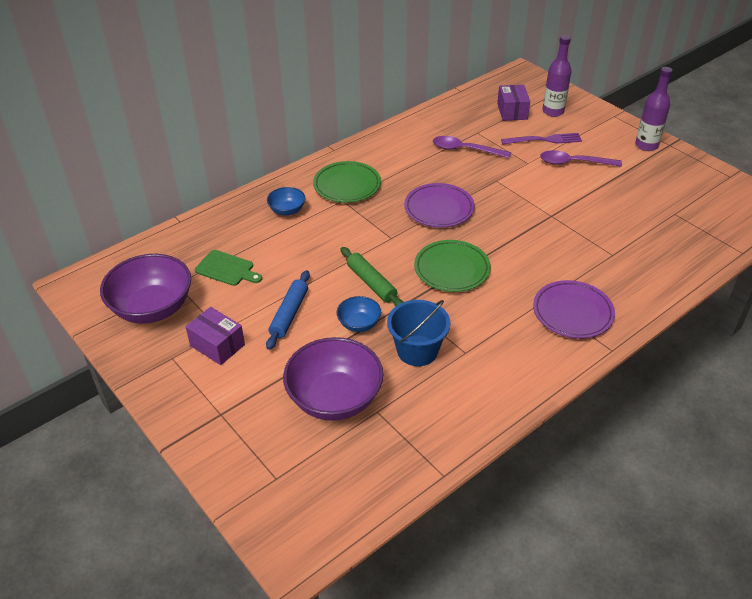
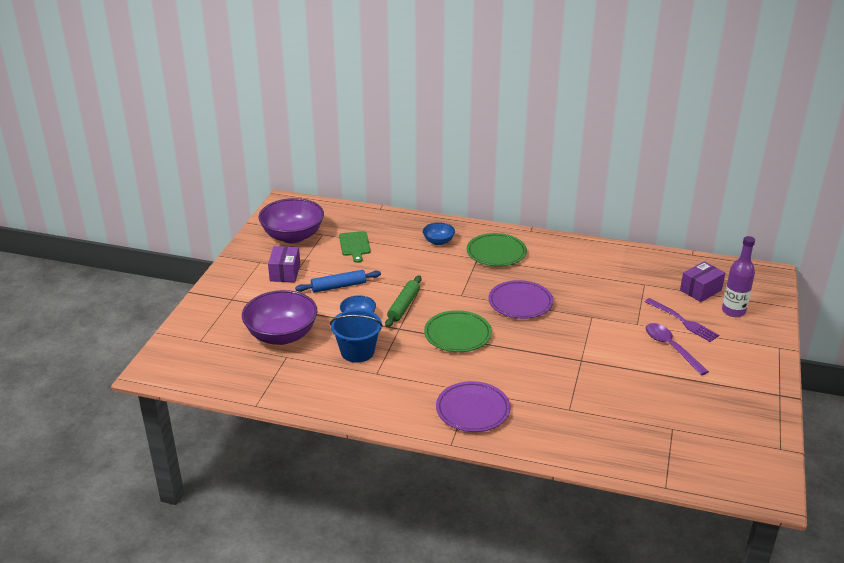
camera: 55 degrees right, 10 degrees down
(464, 150) = (611, 287): purple spoon -> none
(646, 145) = (758, 381): purple bottle -> none

